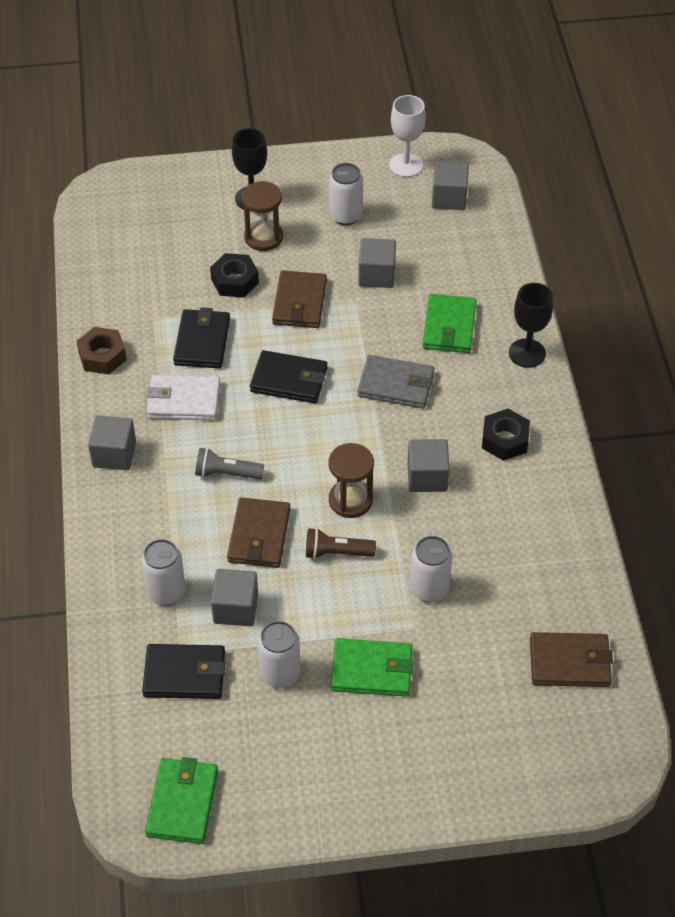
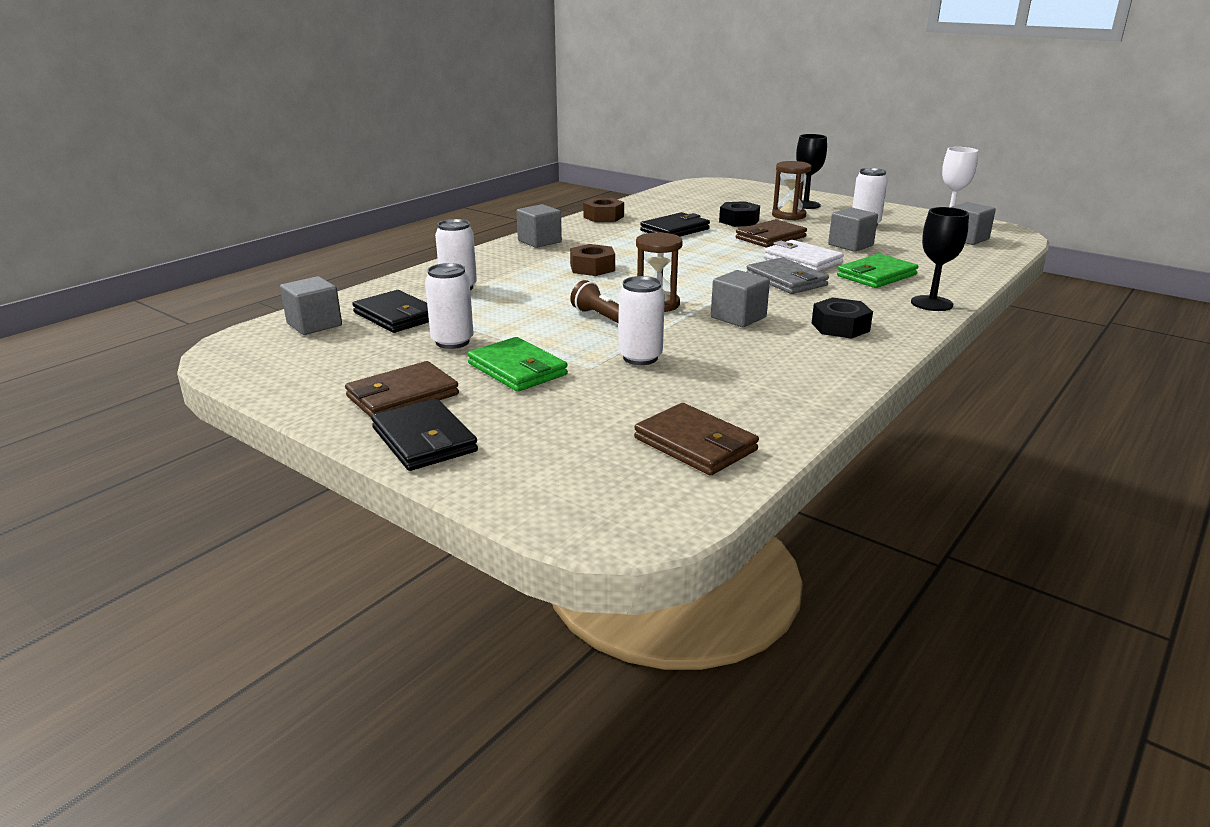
camera: 45 degrees right, 25 degrees down
(182, 803) = (270, 357): green wallet -> none
(183, 401) = (620, 241): white wallet -> white wallet (802, 260)
(226, 473) = (592, 268): grey flashlight -> brown nut
(235, 608) = (485, 309): grey cube -> grey cube (314, 324)
(259, 536) = (562, 293): brown wallet -> brown wallet (402, 396)
(289, 380) = (707, 256): black wallet -> black wallet (424, 440)

